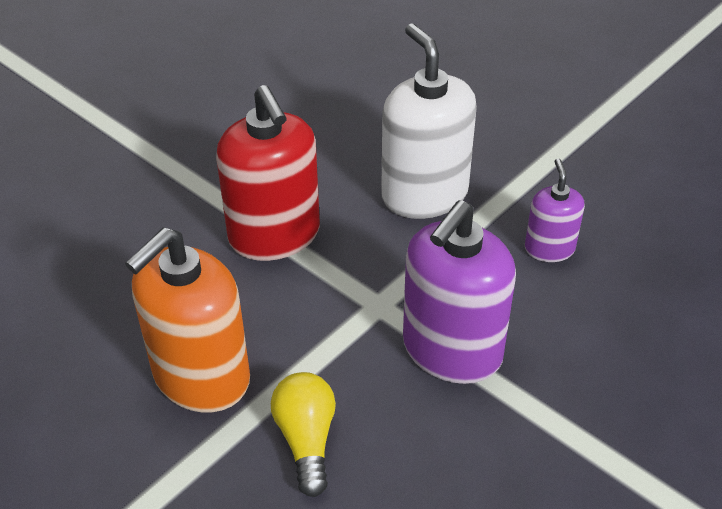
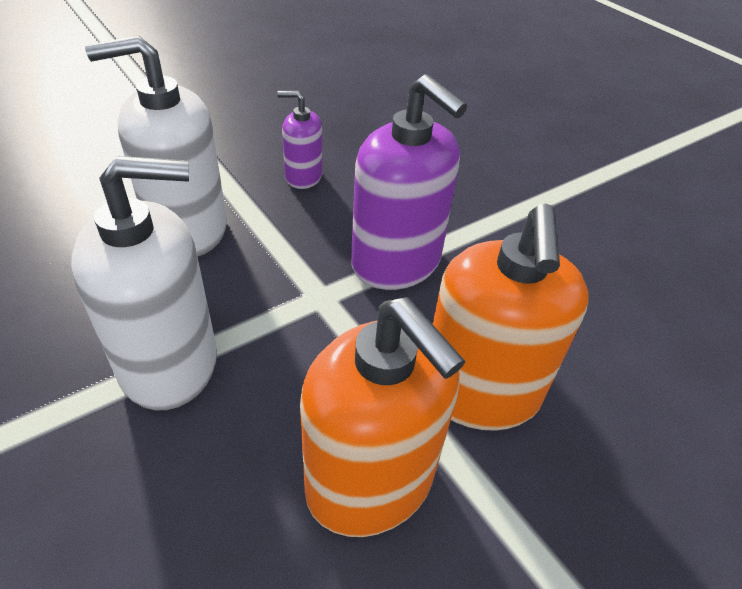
camera: 80 degrees left, 0 degrees up
(274, 235) = (170, 363): red soap dispenser -> white soap dispenser
(306, 440) = (480, 392): yellow light bulb -> orange soap dispenser

